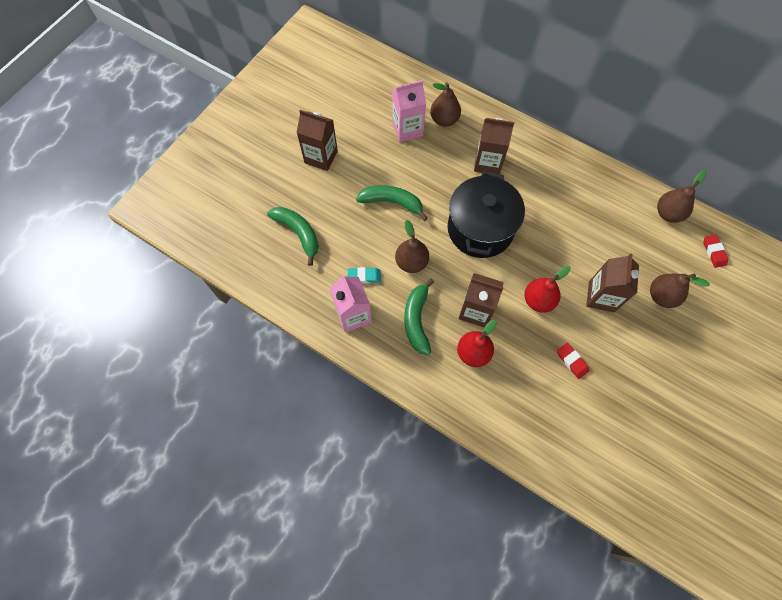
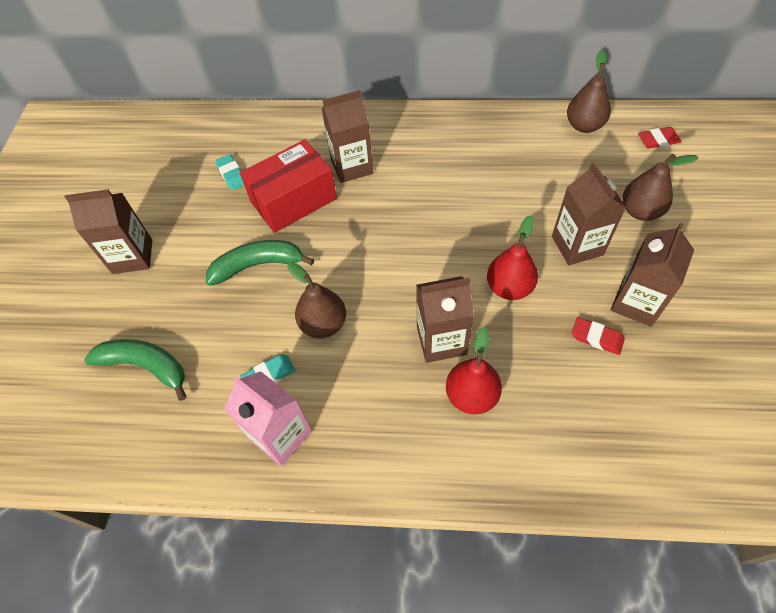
camera: 25 degrees left, 10 degrees down
(407, 129) = (232, 174): pink carton -> turquoise eraser
(417, 320) = (372, 393): green banana -> none
(437, 168) = (293, 200): none -> red box
(444, 120) = (272, 145): brown pear -> none
(480, 229) = (387, 242): black pot -> none
(613, 354) = (636, 303): none -> brown carton
(713, 252) = (658, 140): red eraser -> red eraser turned 60 degrees counterclockwise

